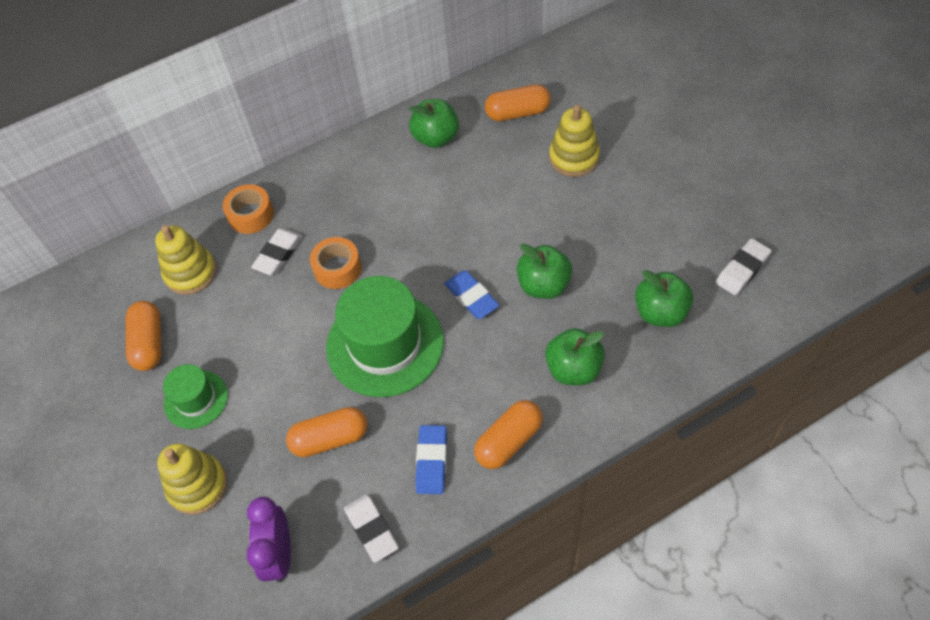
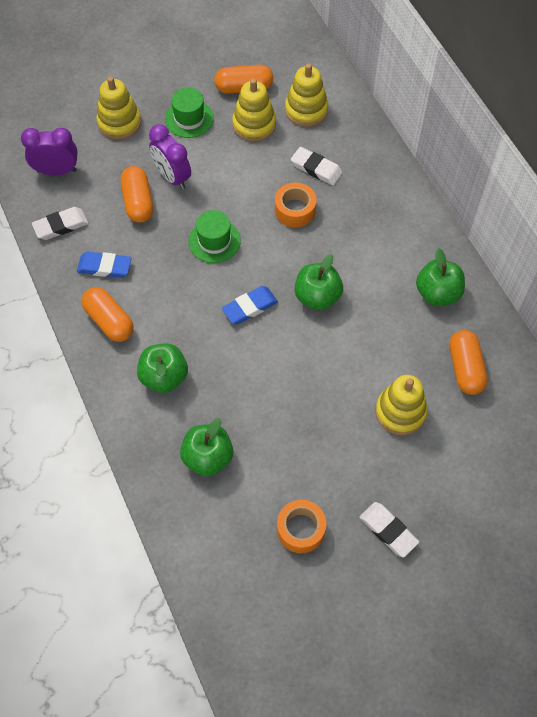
camera: 90 degrees right, 5 degrees up
(210, 324) = (254, 124): none -> yellow stacking toy
(251, 215) = (360, 149): orange tape -> orange tape (301, 529)
(290, 404) = (172, 177): none -> purple clock
(385, 344) = (214, 241): green hat -> green hat, size x0.53
(543, 285) = (253, 365): green apple -> green apple (317, 296)
(742, 269) = (243, 541): white eraser -> white eraser (388, 530)

